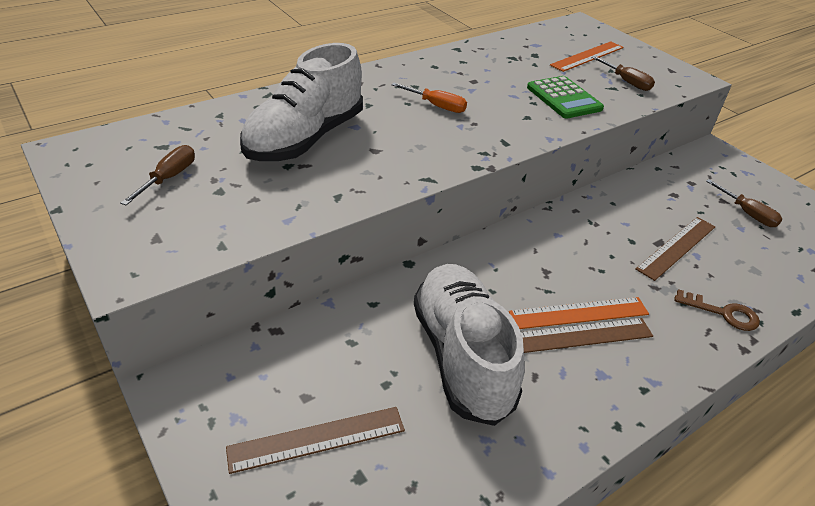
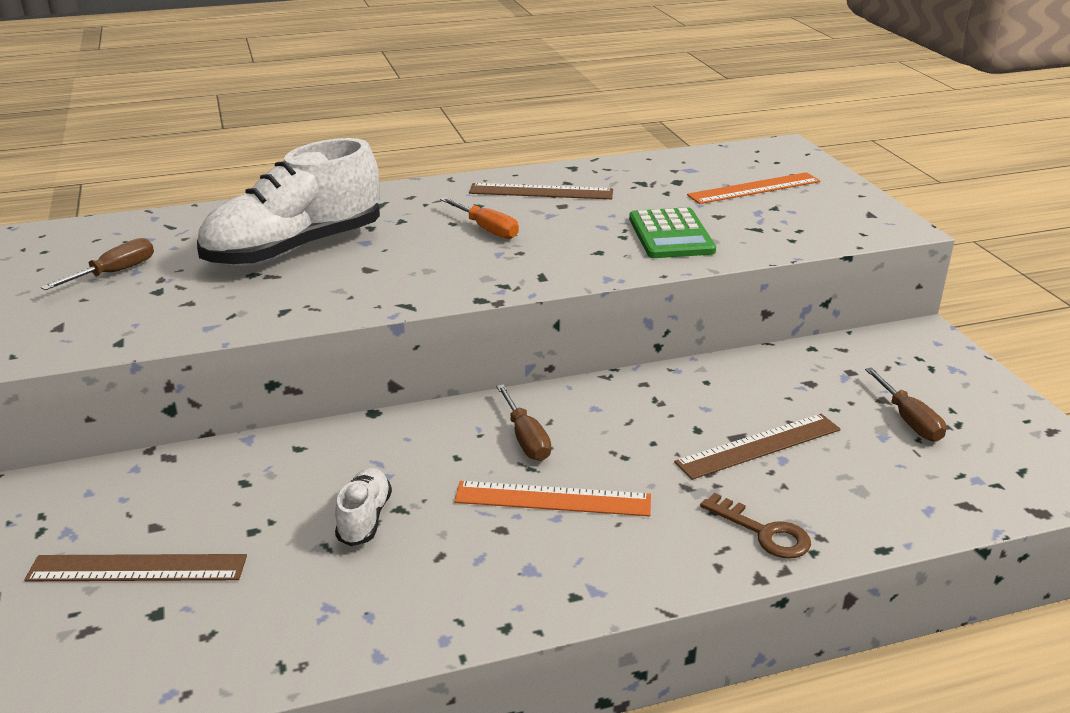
camera: 20 degrees right, 10 degrees down
(462, 356) = (364, 518): white shoe -> white shoe, size x0.43
(580, 336) = (535, 524): brown ruler -> brown ruler (541, 192)
(626, 82) = (784, 223): brown screwdriver -> brown screwdriver (525, 438)

